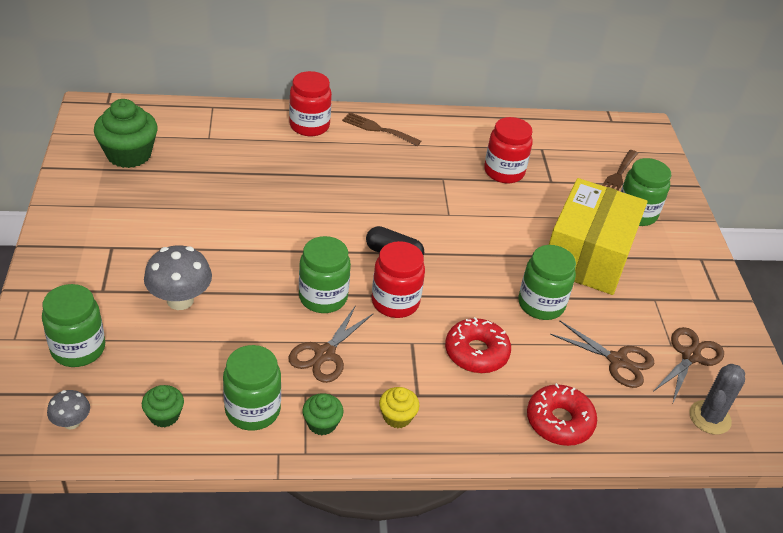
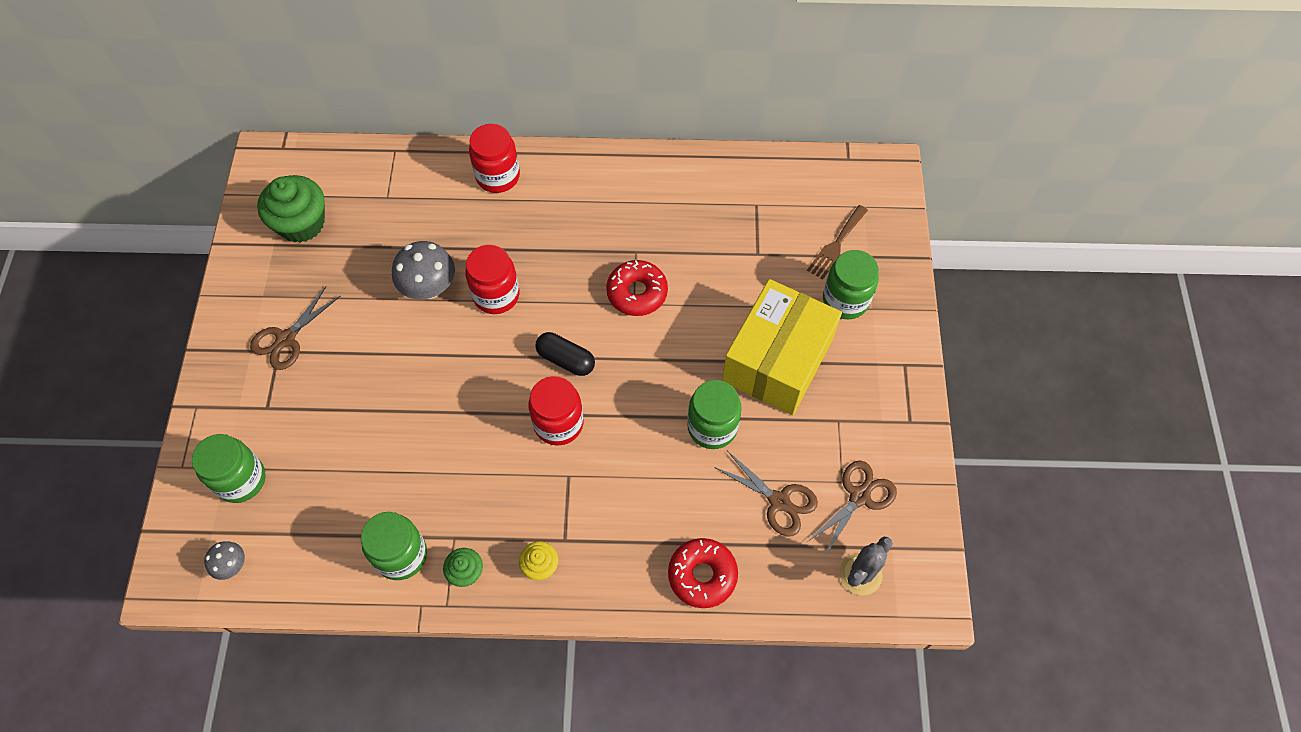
camera: 10 degrees right, 20 degrees up
(164, 415) = (317, 560): green cupcake -> none
(180, 300) = (341, 420): grey mushroom -> grey mushroom (429, 288)
(323, 297) = (485, 417): green jar -> none
(325, 354) = (478, 489): brown scissors -> brown scissors (286, 339)
(378, 129) = (573, 179): brown fork -> none
(476, 352) = (632, 489): red donut -> red donut (637, 293)
(504, 172) = (706, 241): red jar -> red jar (496, 295)

